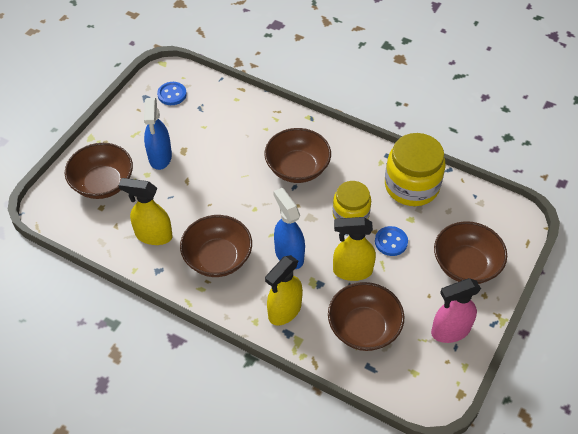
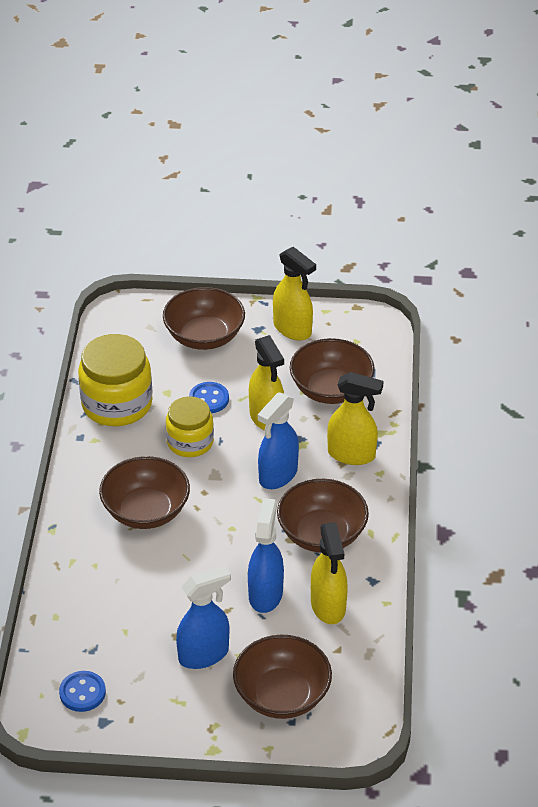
camera: 115 degrees left, 10 degrees down
(186, 205) = (265, 594): none -> blue spray bottle
(450, 331) = (293, 329): pink spray bottle -> yellow spray bottle

